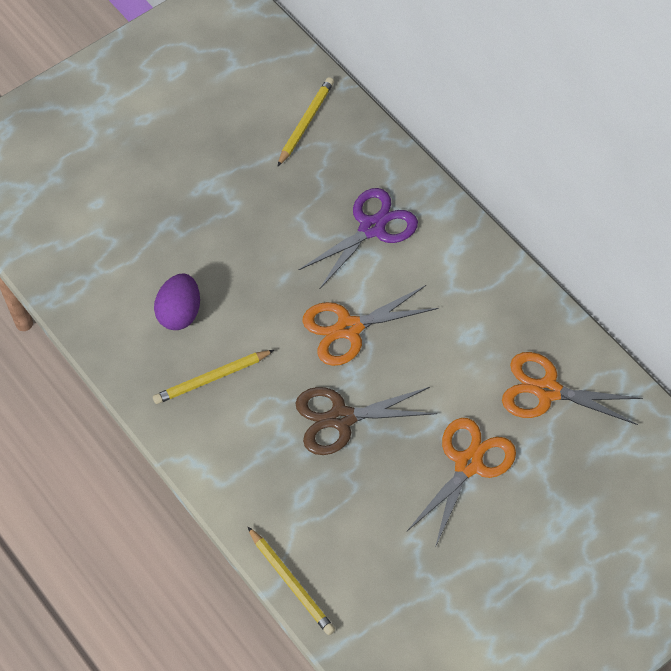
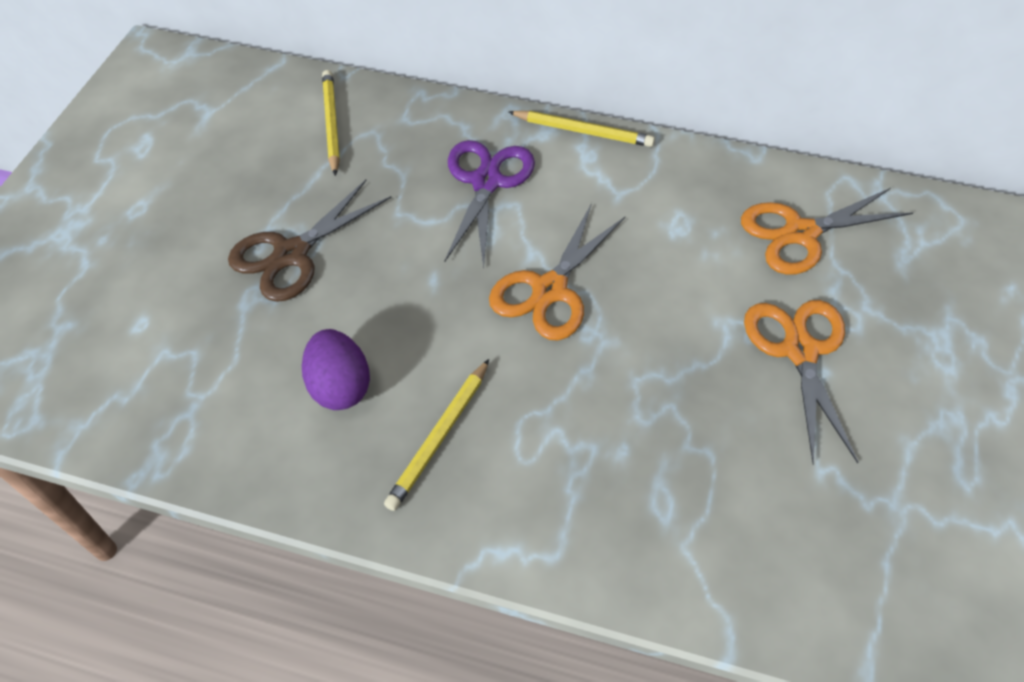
camera: 35 degrees left, 5 degrees down
(291, 583) = (745, 622): yellow pencil -> yellow pencil (583, 131)
(341, 418) = (626, 388): brown scissors -> brown scissors (291, 254)

